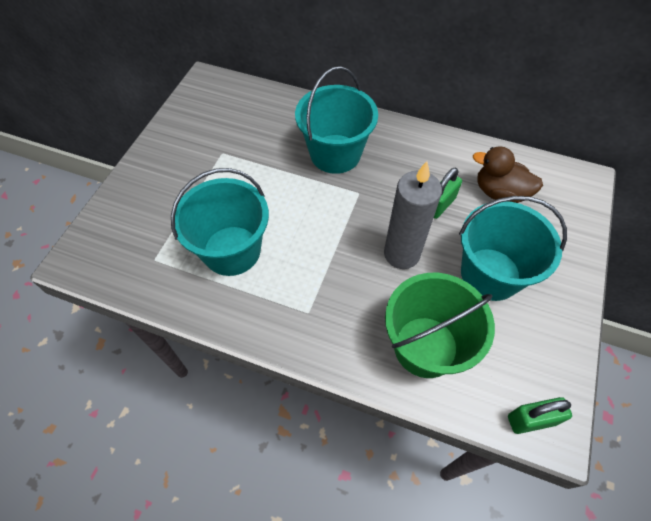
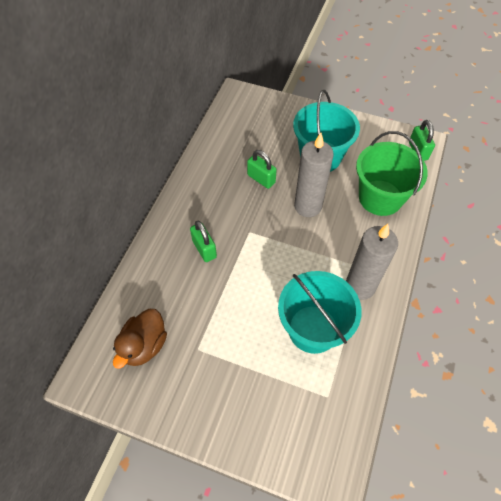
camera: 90 degrees left, 0 degrees up
(282, 304) = (360, 286): none -> grey candle
(335, 154) = (204, 249): turquoise bucket -> green padlock
(499, 193) = (249, 142): brown duck -> brown duck (144, 345)

